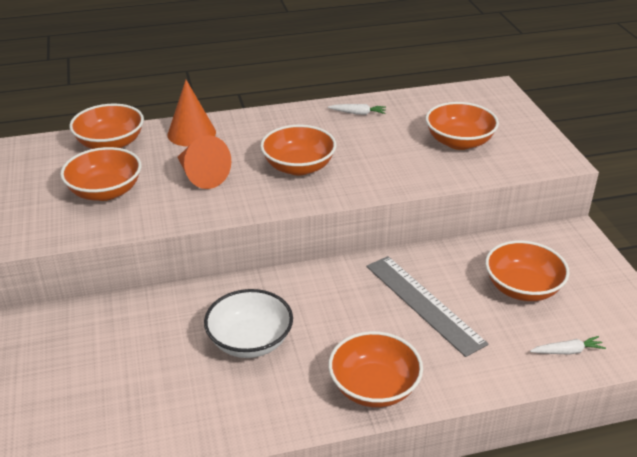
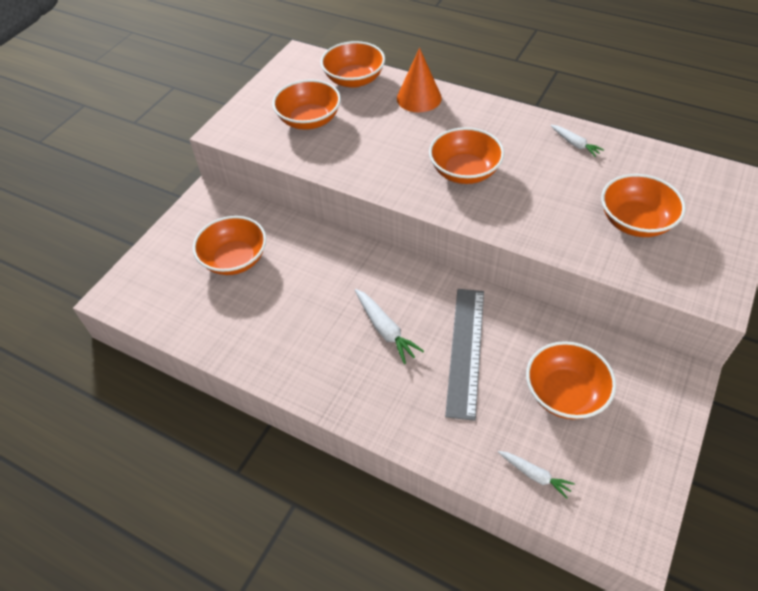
camera: 45 degrees right, 15 degrees up
(201, 175) = (385, 140): orange cone -> none
(250, 341) = (313, 296): white bowl -> none
(344, 328) = (385, 329): none -> white carrot
(374, 387) = (353, 391): orange bowl -> orange bowl (235, 259)

